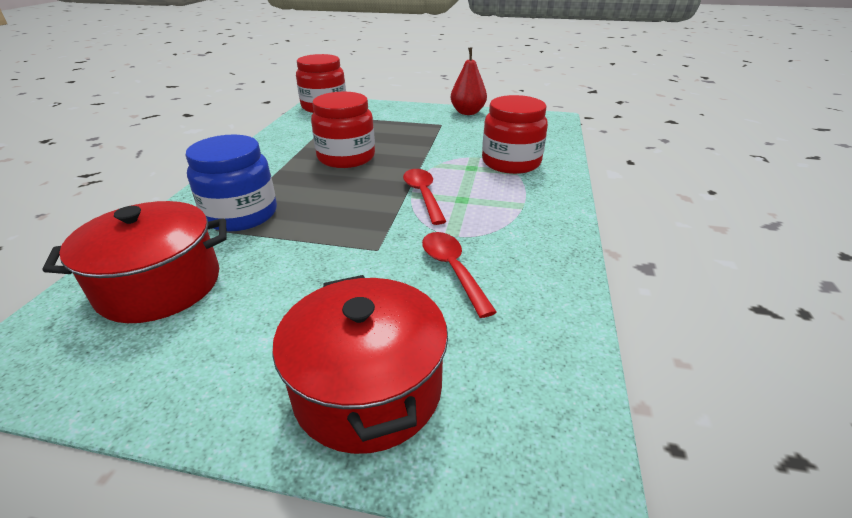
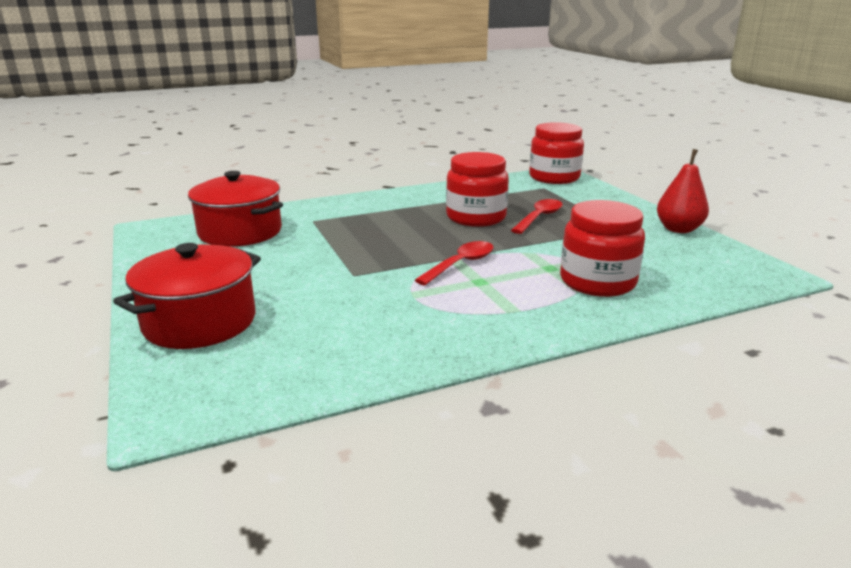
camera: 55 degrees right, 10 degrees down
(241, 214) = (339, 220): blue jar -> none
(453, 270) = (360, 310): red spoon -> red spoon (539, 218)

